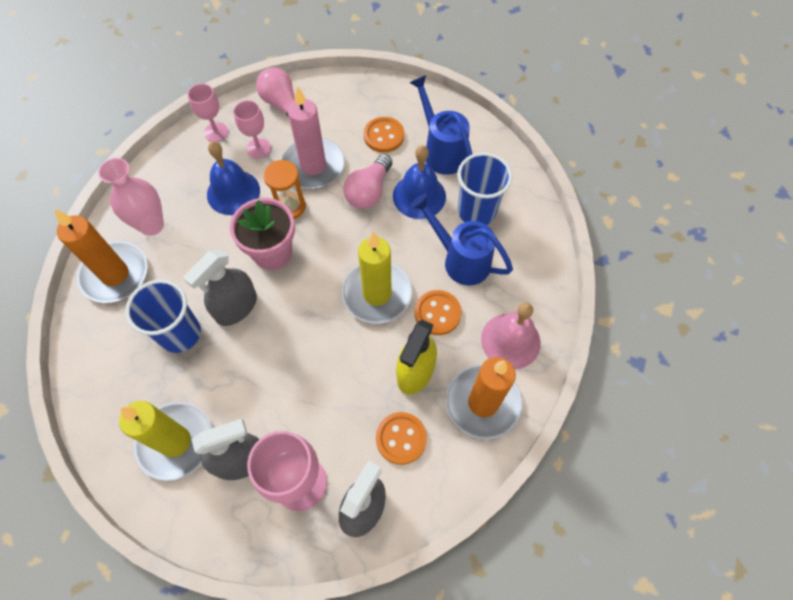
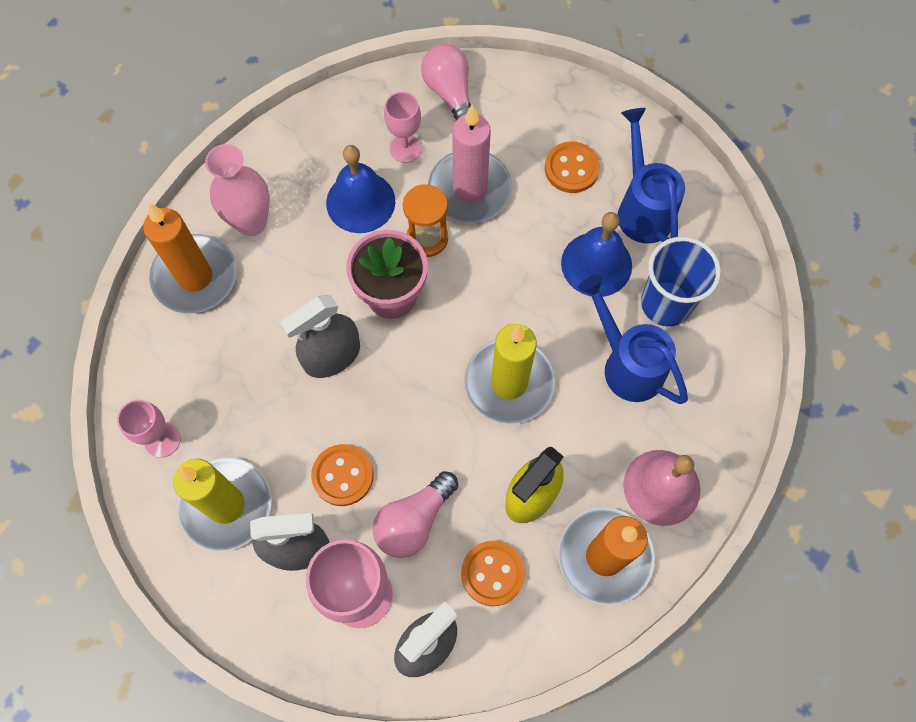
camera: 15 degrees right, 5 degrees up
(180, 333) = (258, 373): blue cup -> none
(216, 132) = (356, 113): pink goblet -> pink goblet (162, 440)
(369, 191) = (533, 242): pink light bulb -> pink light bulb (414, 521)
(437, 313) = (578, 428): orange button -> orange button (342, 475)

